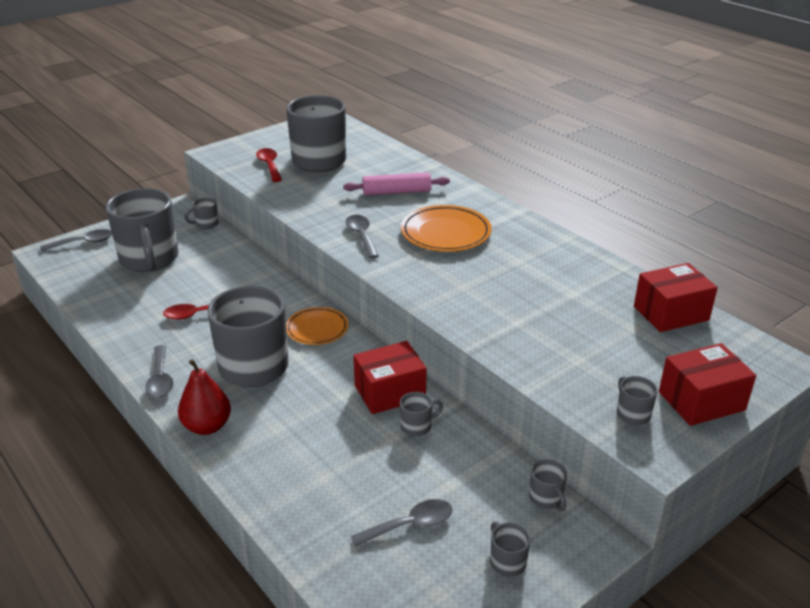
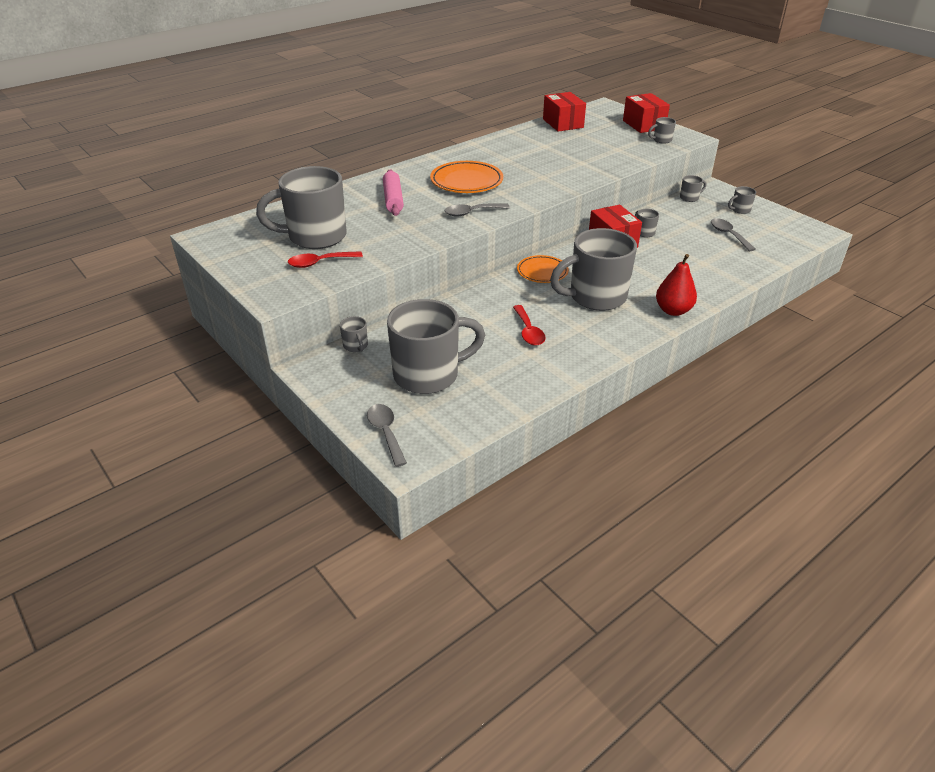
camera: 90 degrees left, 5 degrees up
(160, 379) = (624, 340): grey spoon -> none

